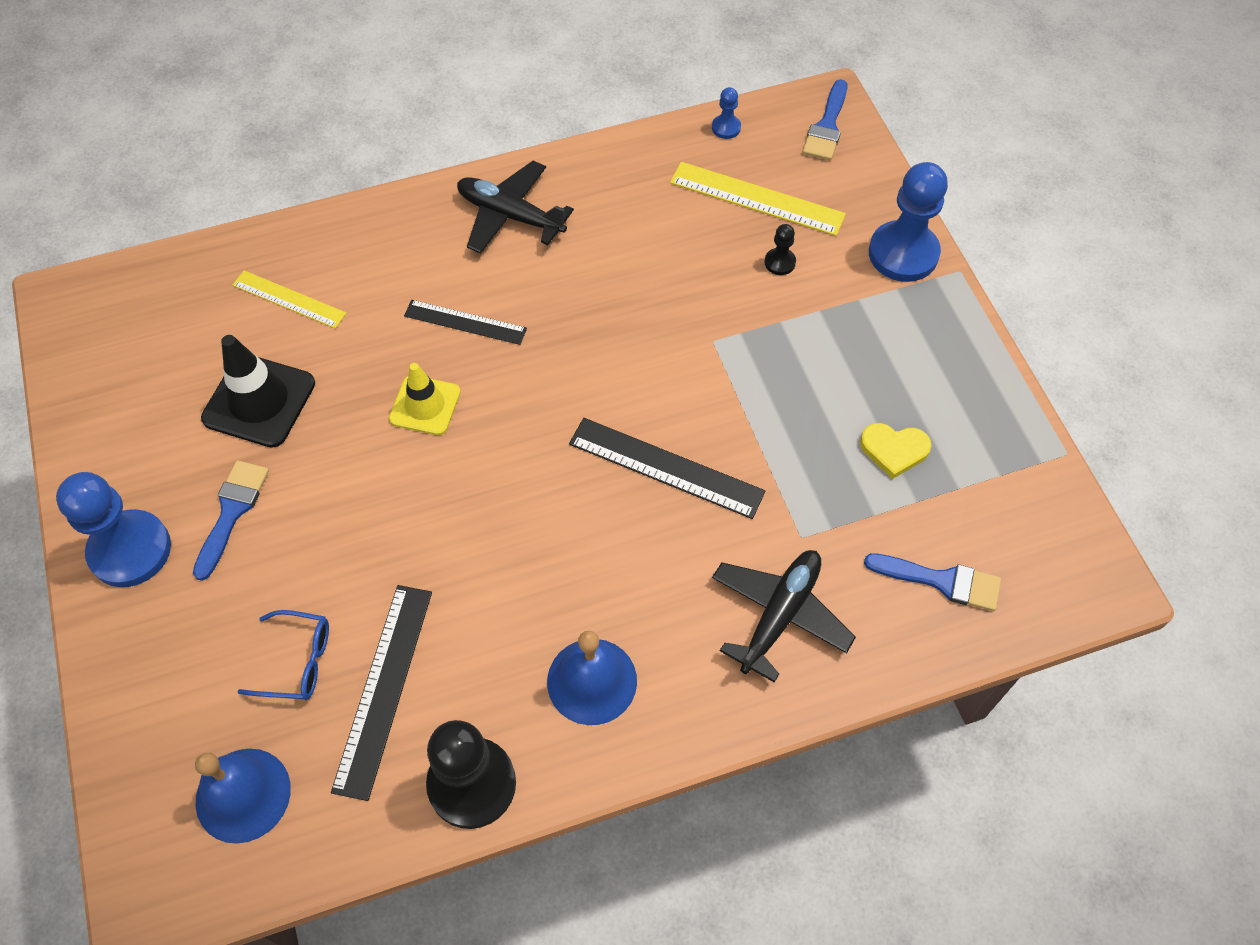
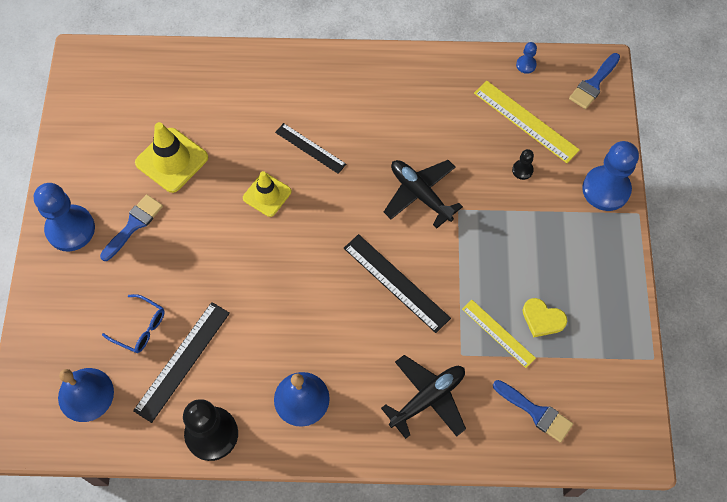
camera: 20 degrees right, 5 degrees up
(259, 401) = (172, 160): black traffic cone -> yellow traffic cone
(289, 299) = (211, 99): yellow ruler -> yellow ruler (498, 333)
(510, 216) = (364, 85): black plane -> black plane (420, 194)

